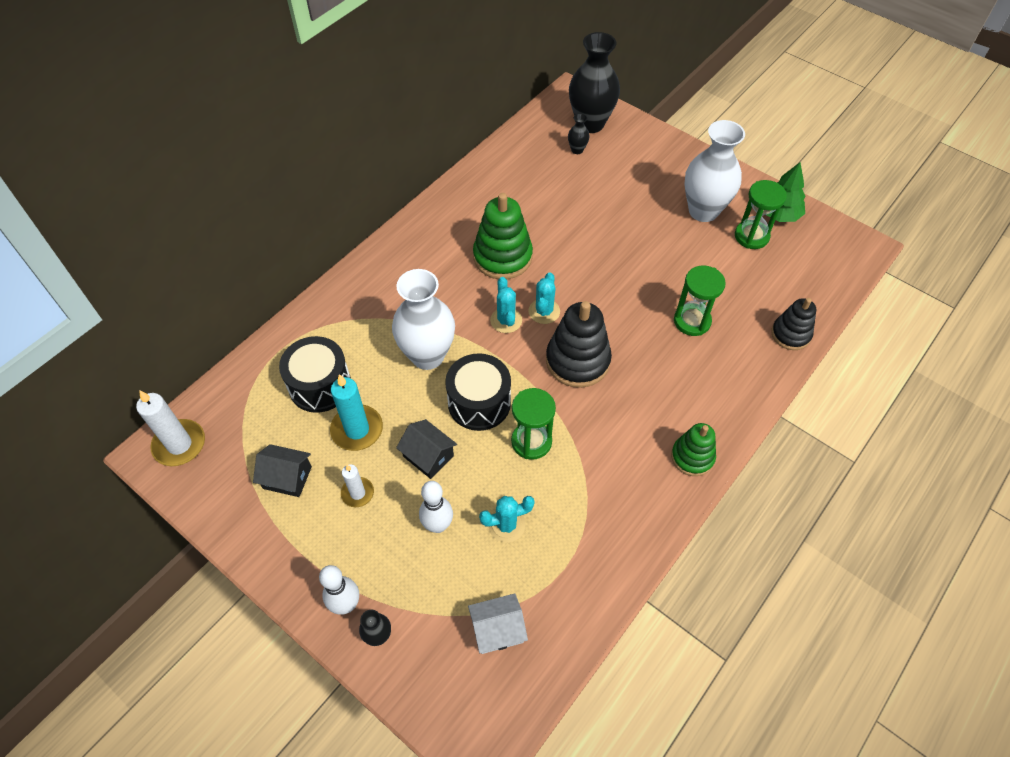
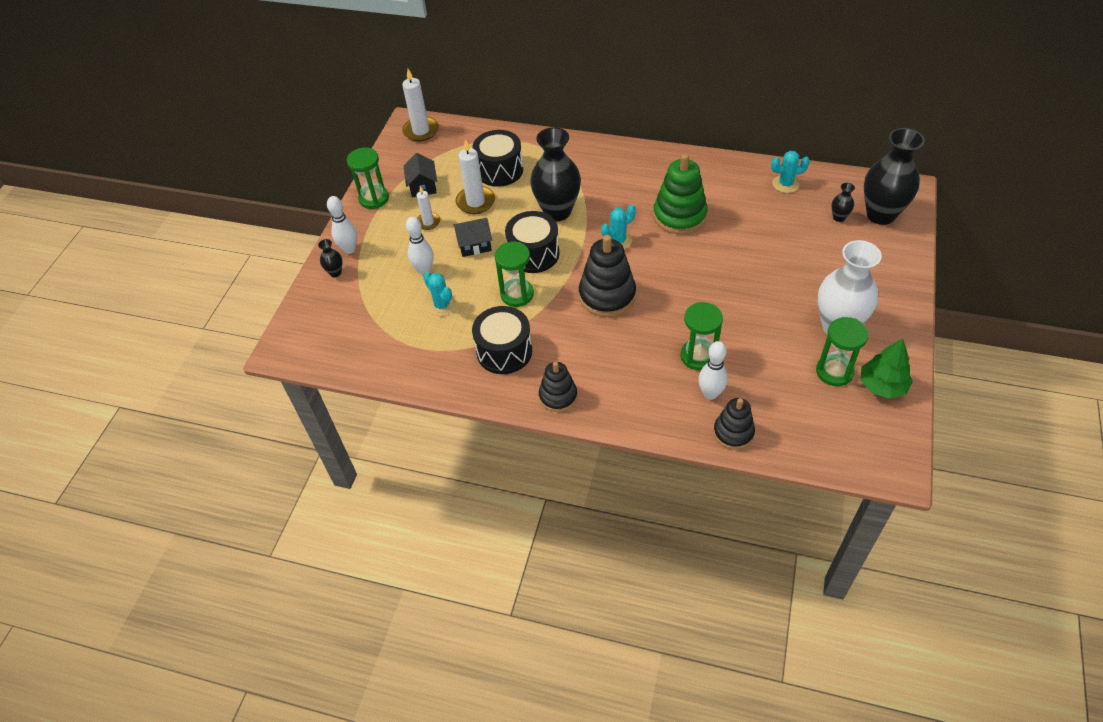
camera: 70 degrees right, 5 degrees down
(269, 544) = (374, 199): none -> green hourglass
(357, 429) = (475, 202): turquoise candle -> white candle
(427, 356) = (557, 211): white vase -> black vase
(428, 456) = (474, 244): black house -> black house turned 60 degrees clockwise
(497, 629) = (363, 329): white house -> none
(544, 311) = (642, 259): turquoise cactus -> turquoise cactus (785, 184)
(608, 485) = (504, 351): none -> black drum
(692, 457) = (558, 396): green stacking toy -> black stacking toy
(740, 331) = (710, 394): none -> white bowling pin

